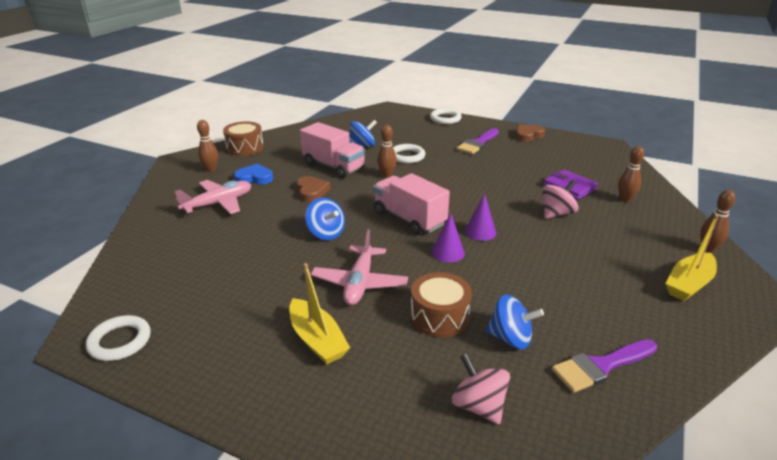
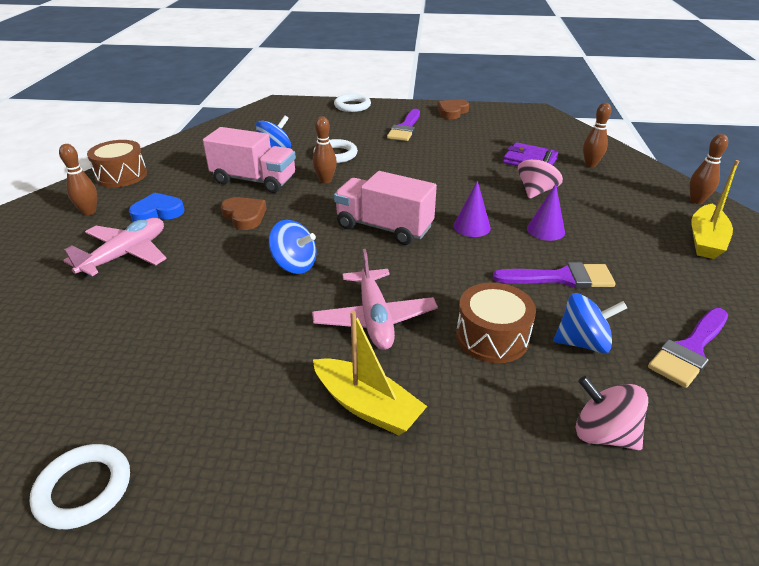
camera: 20 degrees left, 5 degrees up
(447, 252) = (452, 258): purple cone -> purple cone (545, 230)
(528, 286) = (561, 278): none -> purple brush

